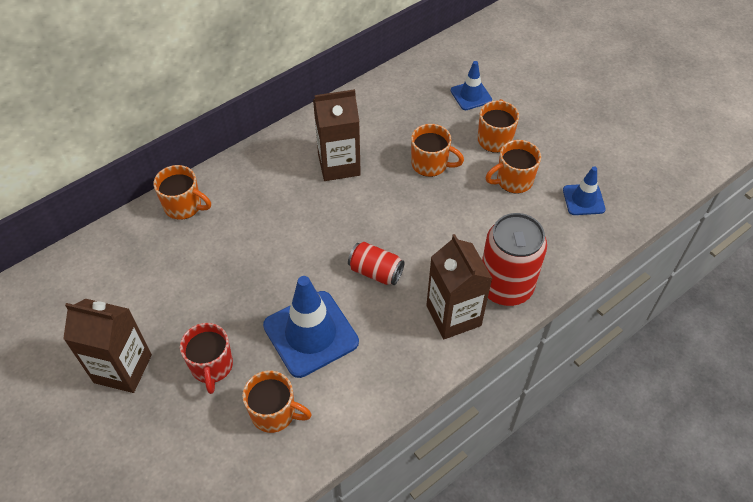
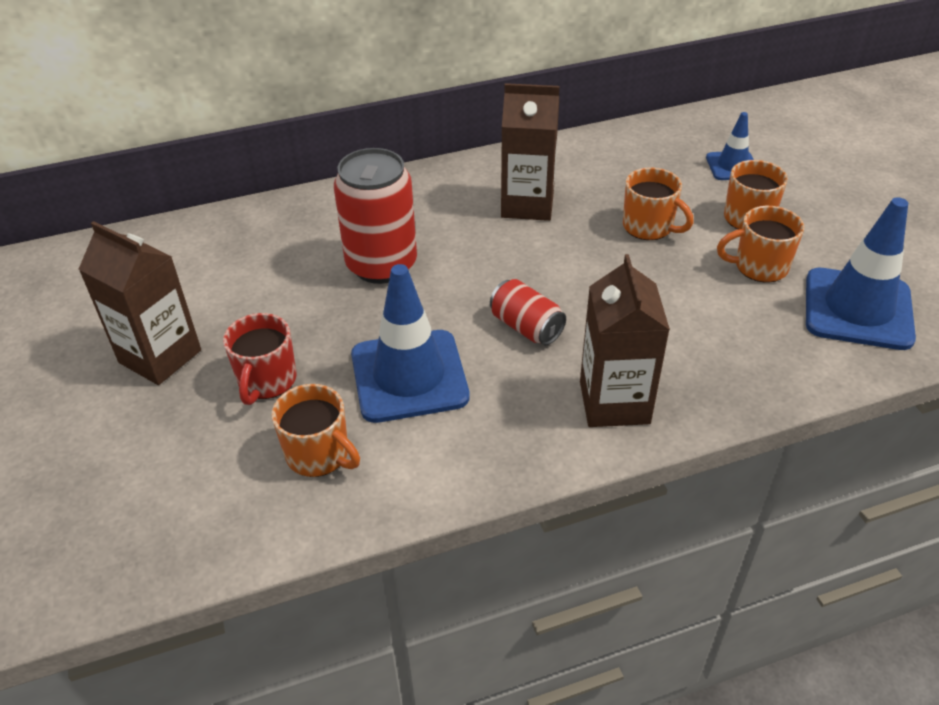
camera: 20 degrees right, 10 degrees down
(184, 206) = (319, 209): orange mug -> none
(505, 286) = (703, 385): red can -> red can (381, 265)
(583, 199) = (858, 309): blue traffic cone -> blue traffic cone, size x1.84

